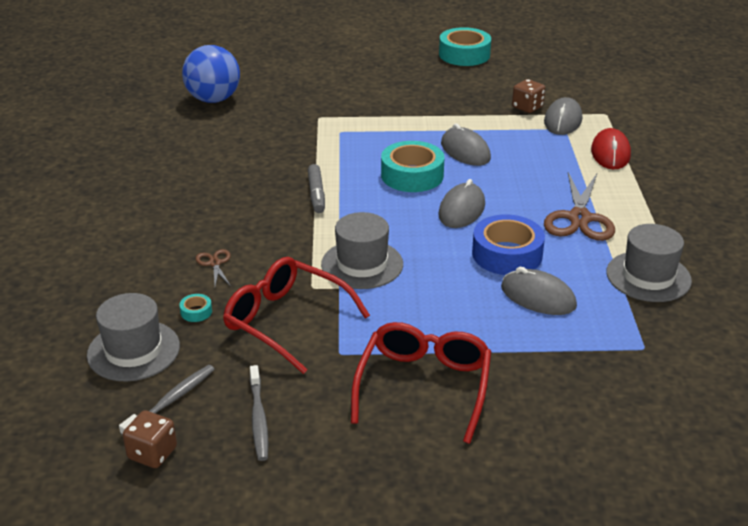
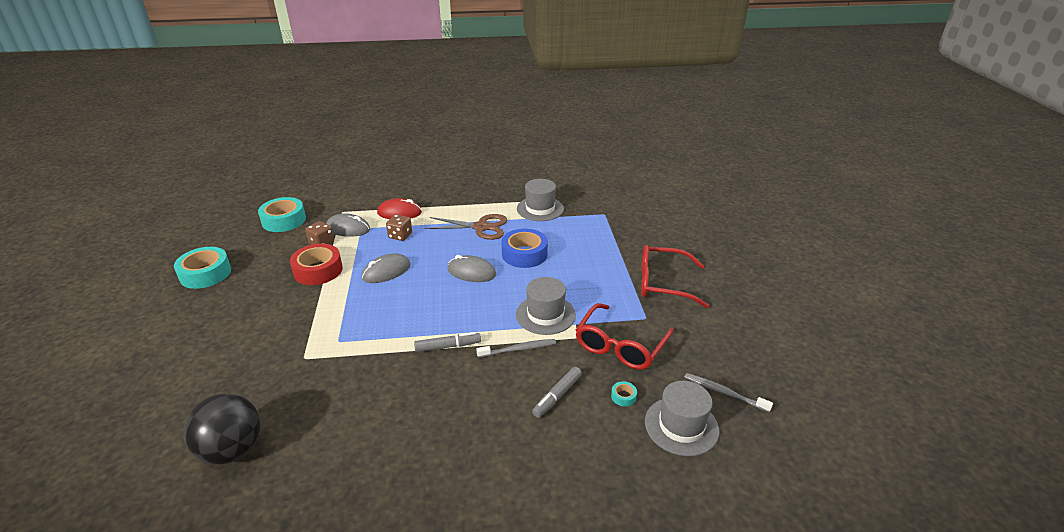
camera: 95 degrees left, 0 degrees up
(152, 453) = (775, 393): brown dice -> brown dice (400, 236)
(213, 99) = (232, 450): blue ball -> black ball
(215, 263) = (557, 396): brown scissors -> grey marker
(258, 419) = (721, 347): grey toothbrush -> grey toothbrush (519, 349)
(412, 175) = (421, 296): turquoise tape -> turquoise tape (284, 220)
(468, 110) = (318, 270): none -> red tape
(538, 297) = (567, 244): grey mouse -> none

